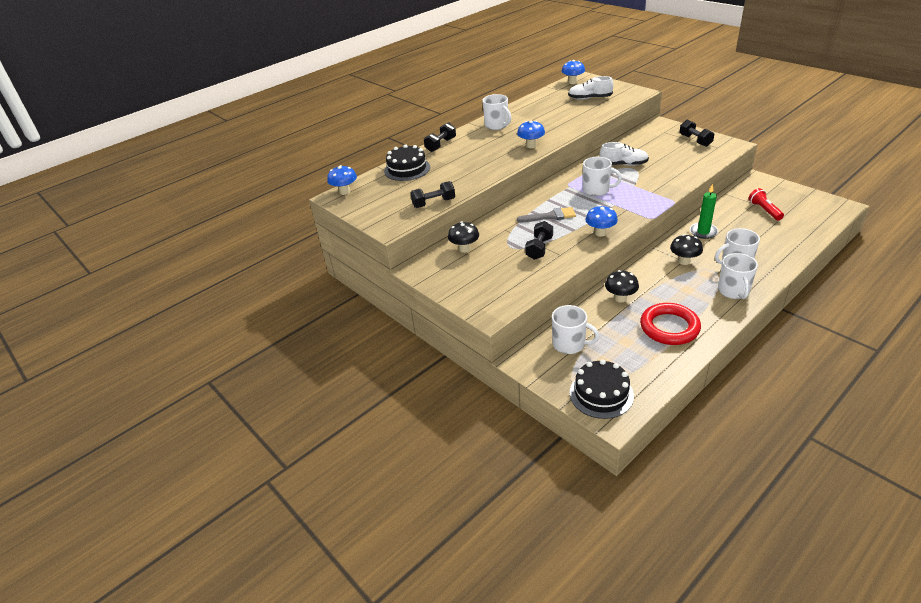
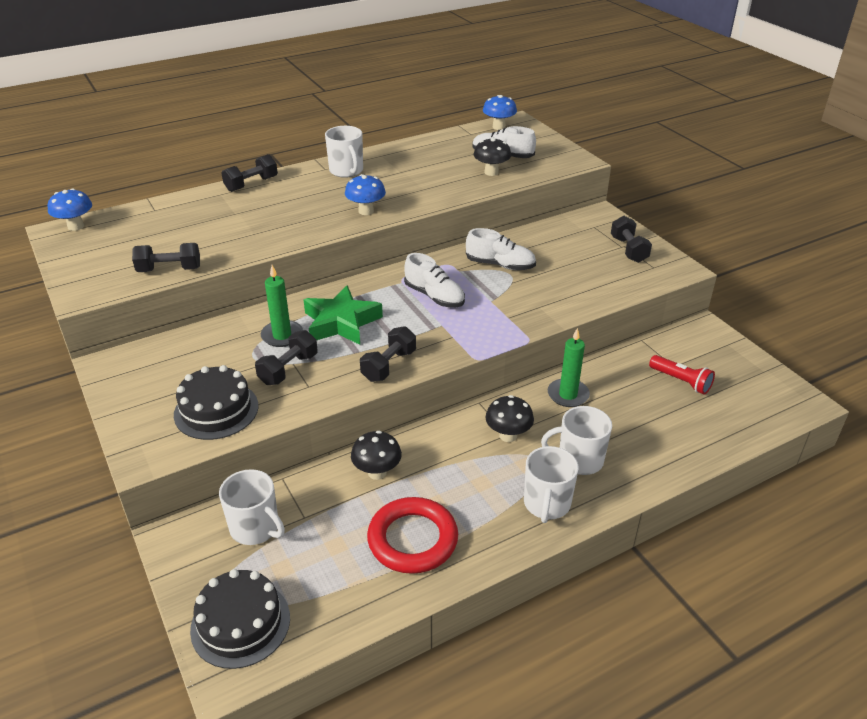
camera: 10 degrees right, 0 degrees up
(407, 169) = (179, 211): black cake -> black cake (216, 410)
(464, 249) = (191, 345): black mushroom -> black mushroom (491, 172)
(519, 231) = (282, 335): none -> green candle
(550, 216) = (341, 322): grey brush -> green star
(597, 190) = (434, 296): white mug -> white shoe
(600, 233) = (389, 365): blue mushroom -> black dumbbell
(764, 210) = (681, 381): red flashlight -> red flashlight turned 135 degrees clockwise

